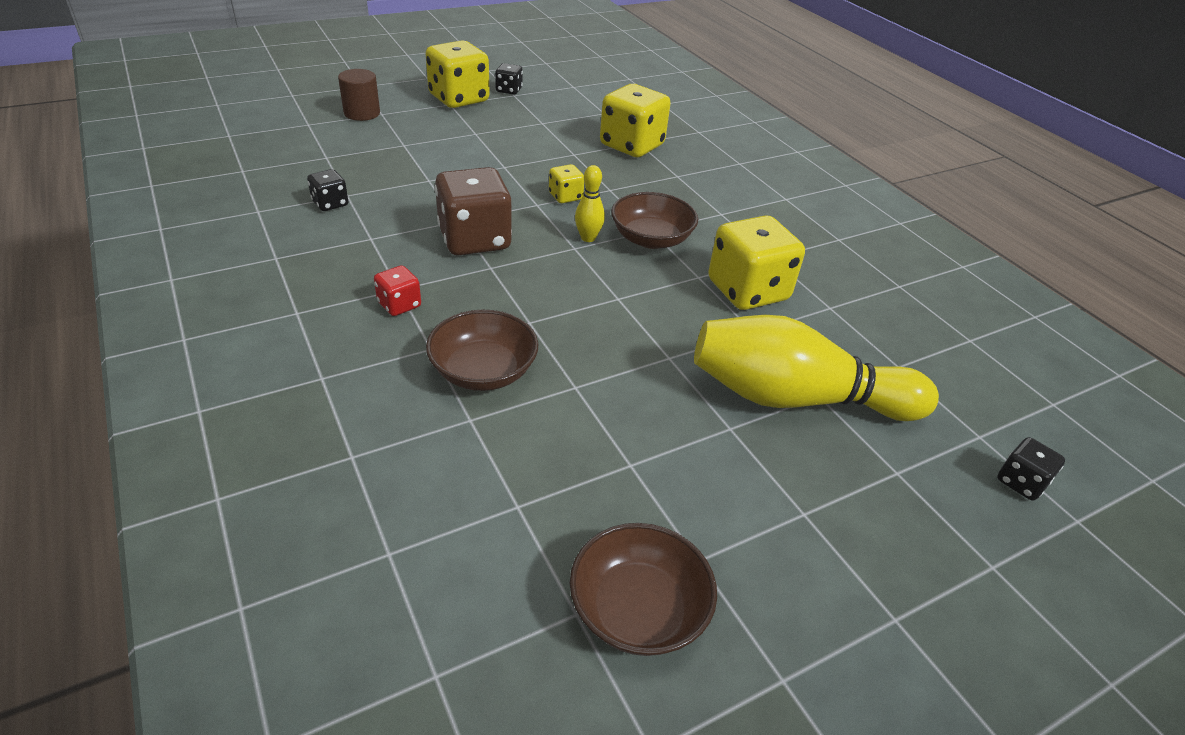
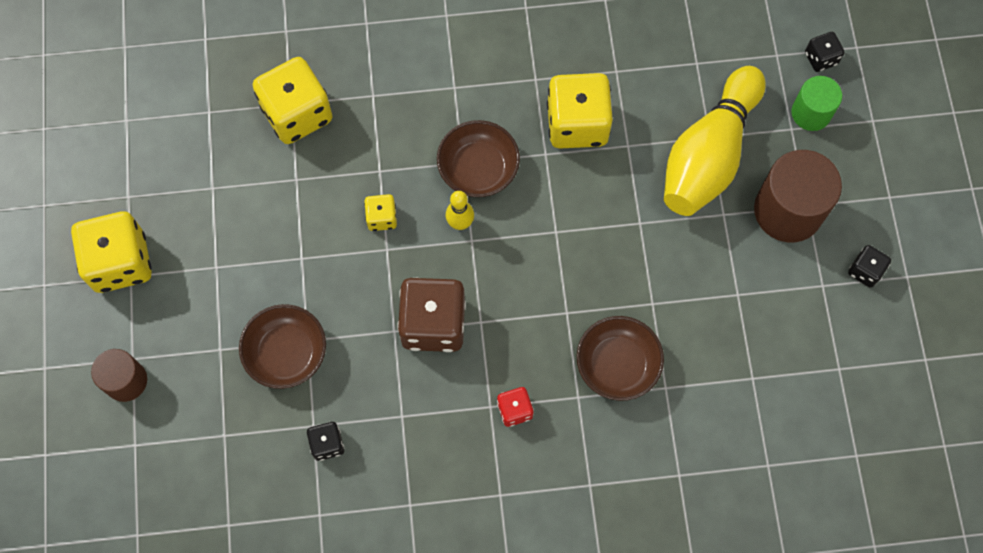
camera: 65 degrees left, 30 degrees up
(509, 90) = (115, 198): black dice -> black dice (865, 271)
(638, 609) = (846, 334): brown bowl -> brown bowl (286, 353)
(781, 493) = (788, 210): none -> brown cylinder
(937, 488) = (811, 113): none -> green cylinder

